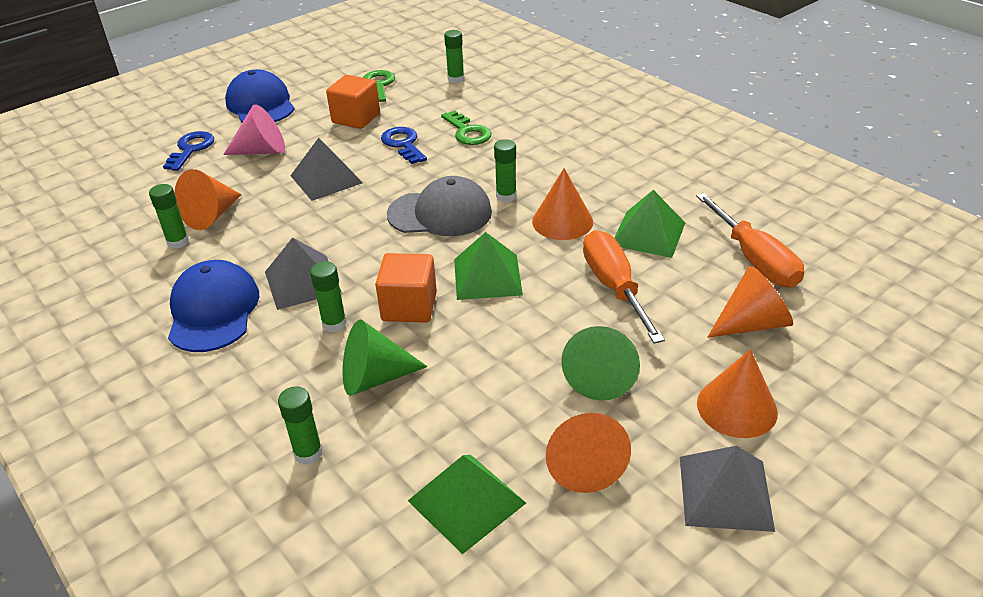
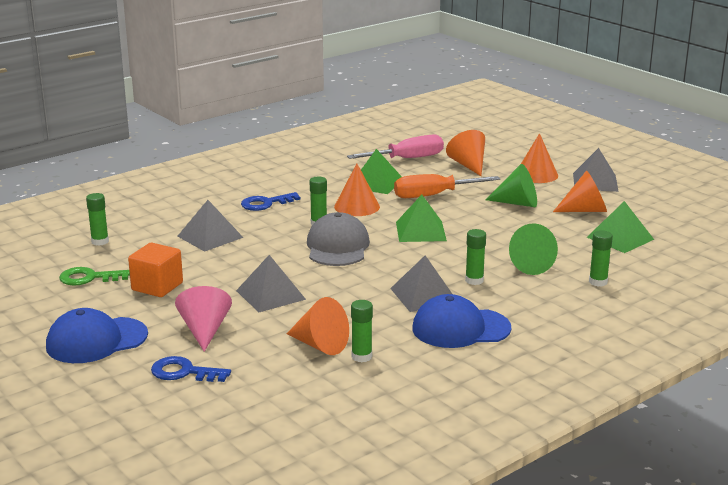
camera: 90 degrees left, 15 degrees down
(403, 144) = (220, 263): blue key -> blue key (265, 203)
(409, 306) = (454, 256): orange cube -> none
(468, 132) = (210, 236): green key -> grey pyramid
(754, 259) = (407, 159): orange screwdriver -> pink screwdriver

